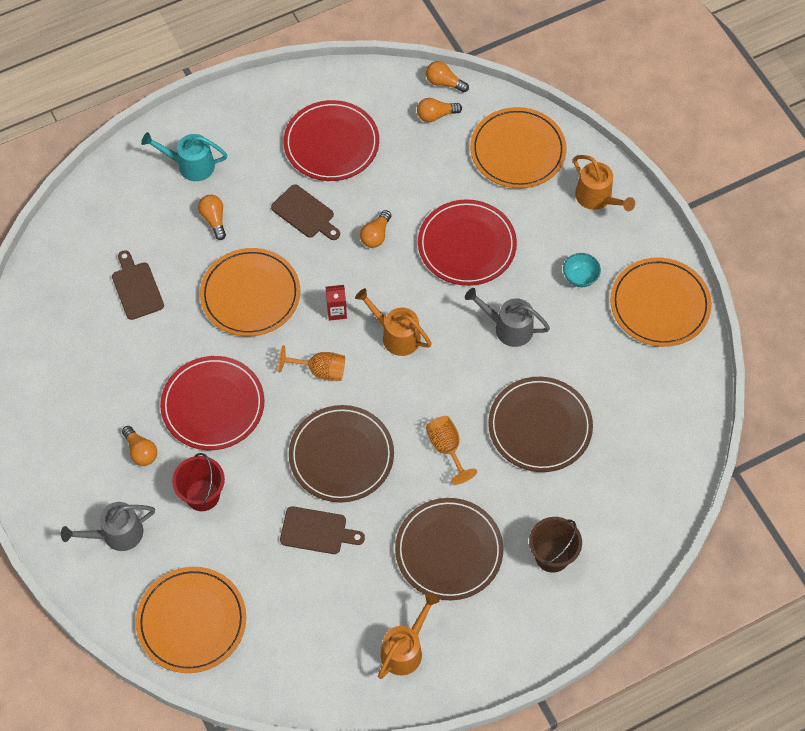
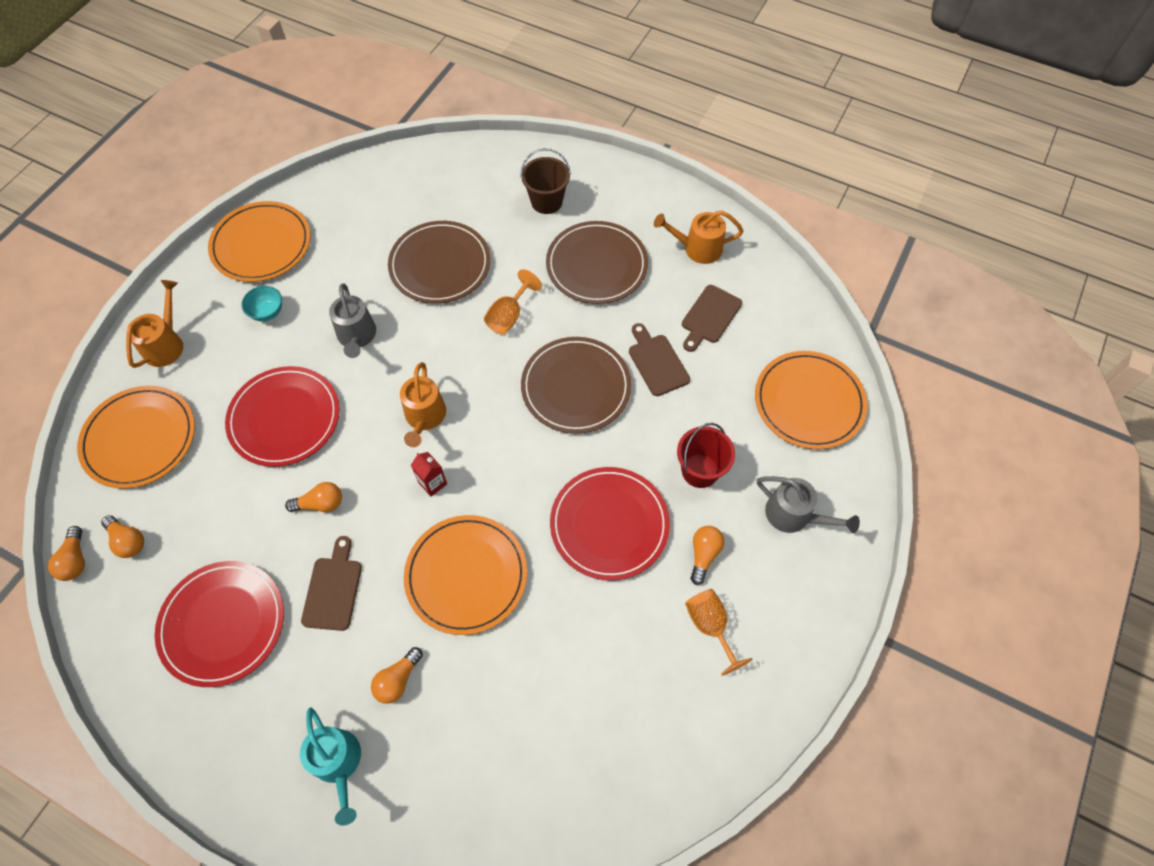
camera: 125 degrees left, 0 degrees up
(136, 288) = (536, 699): brown cutting board -> brown cutting board (709, 317)
(320, 371) = (506, 456): orange goblet -> orange goblet (710, 626)

